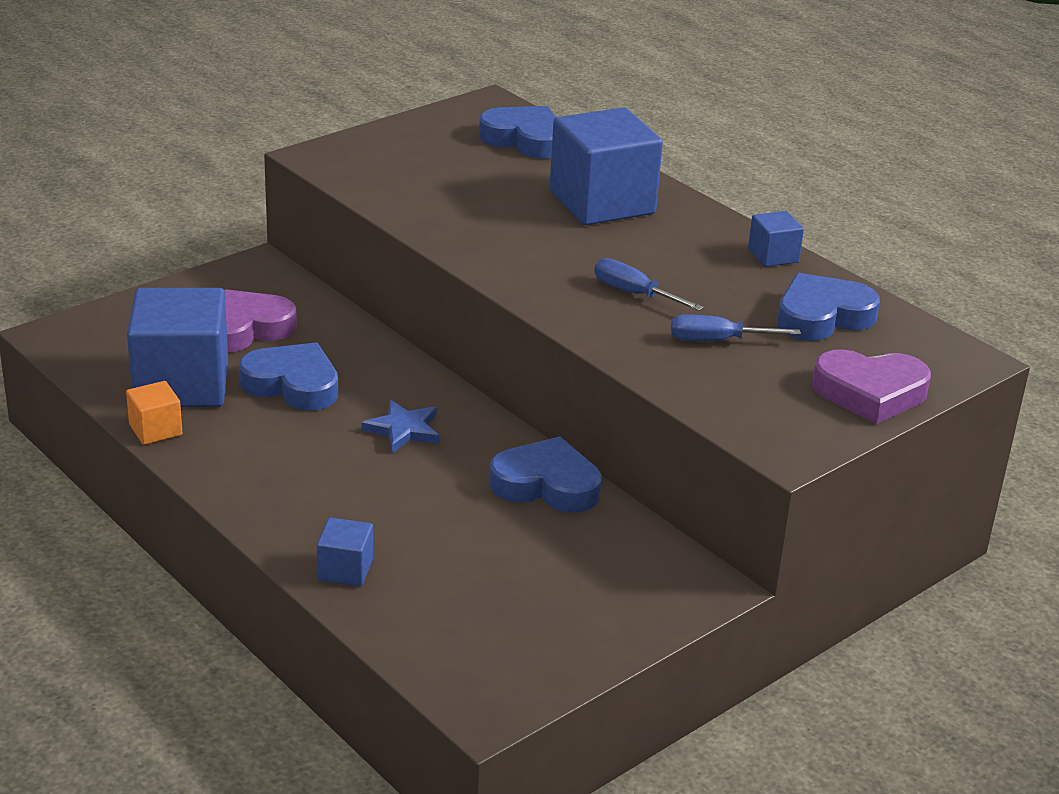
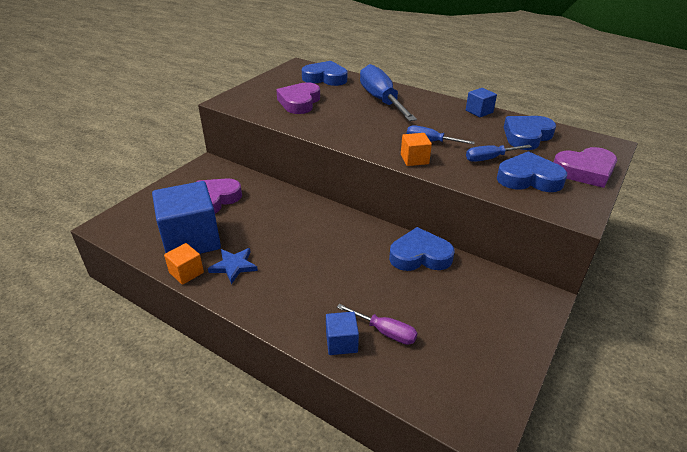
camera: 15 degrees left, 5 degrees up
(293, 384) = (254, 226): blue heart -> blue heart (529, 178)
(403, 430) = (327, 240): blue star -> blue star (234, 266)
(418, 571) = (384, 332): none -> purple screwdriver
(446, 180) = (299, 102): none -> purple heart
(582, 317) = (414, 159): none -> orange cube
(602, 202) = (381, 100): blue cube -> blue screwdriver

